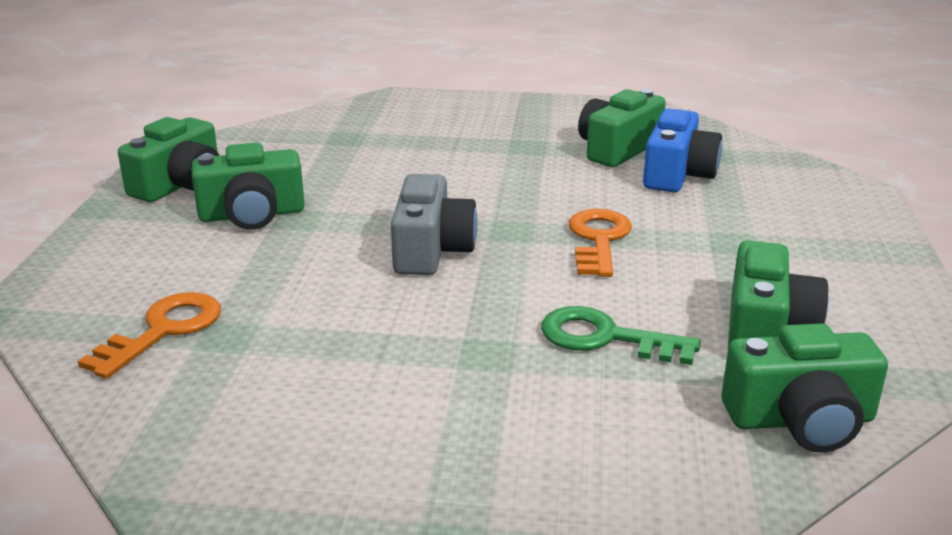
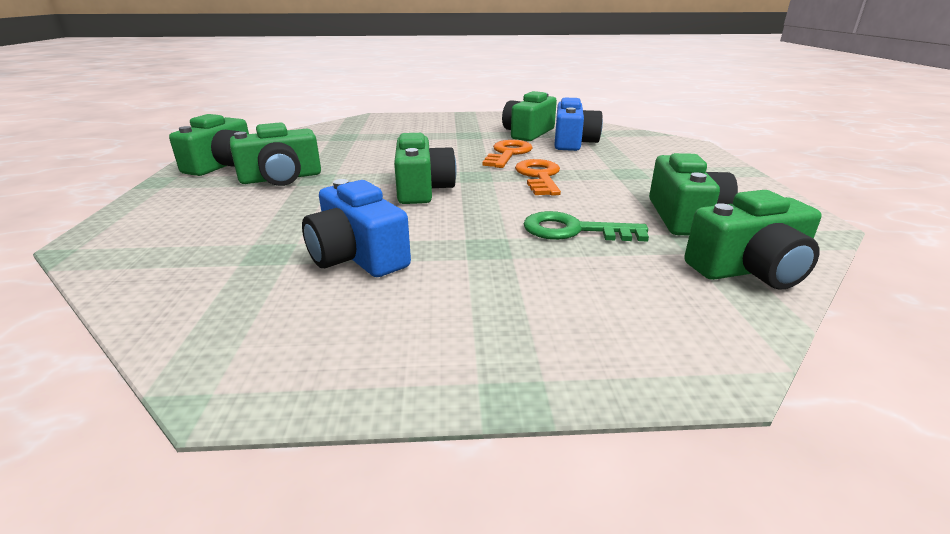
camera: 10 degrees left, 0 degrees up
(163, 330) = (212, 253): orange key -> orange key (508, 154)
(327, 351) = (357, 256): none -> blue camera
(431, 250) = (422, 189): grey camera -> green camera

